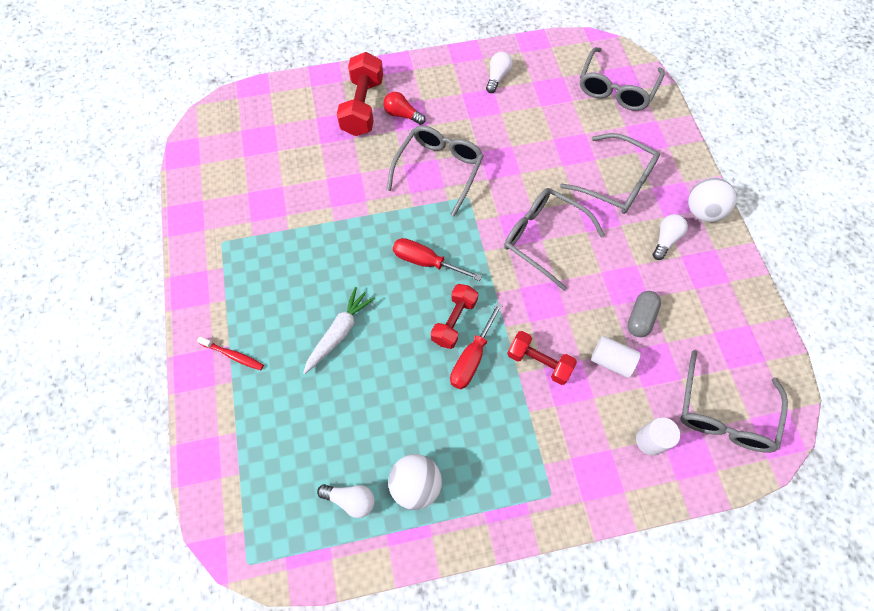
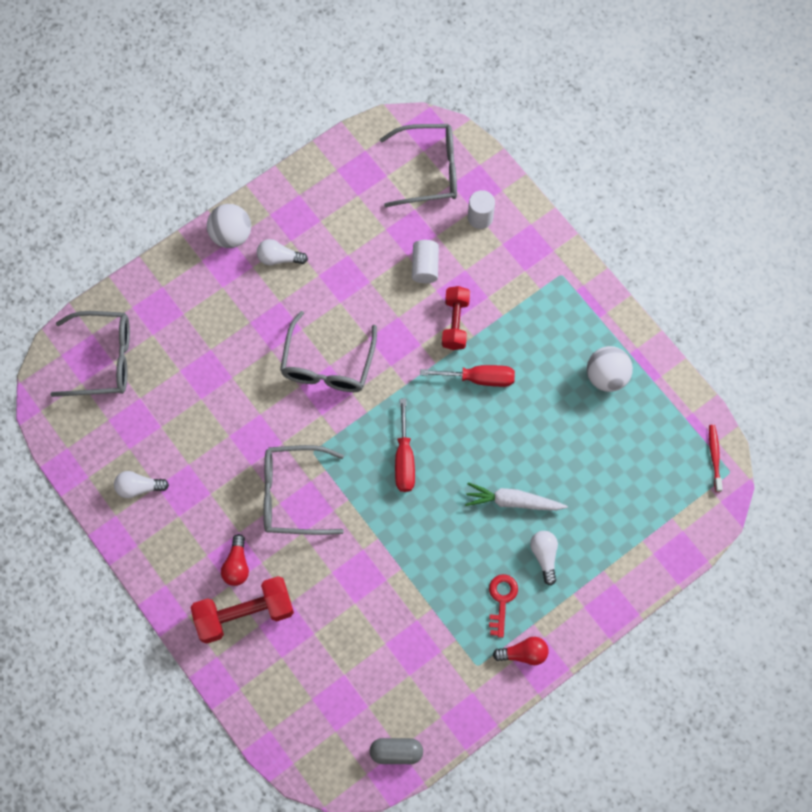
camera: 115 degrees left, 5 degrees up
(207, 280) = (523, 654): none -> red light bulb
(233, 355) = (580, 583): red toothbrush -> red toothbrush (714, 457)
(260, 283) = (501, 600): none -> red key
(351, 500) = (644, 419): white light bulb -> white light bulb (544, 556)
(454, 321) = (452, 408): red dumbbell -> none
(616, 182) = (231, 320): grey glasses -> none
(640, 318) = (372, 256): grey capsule -> grey capsule (396, 752)

